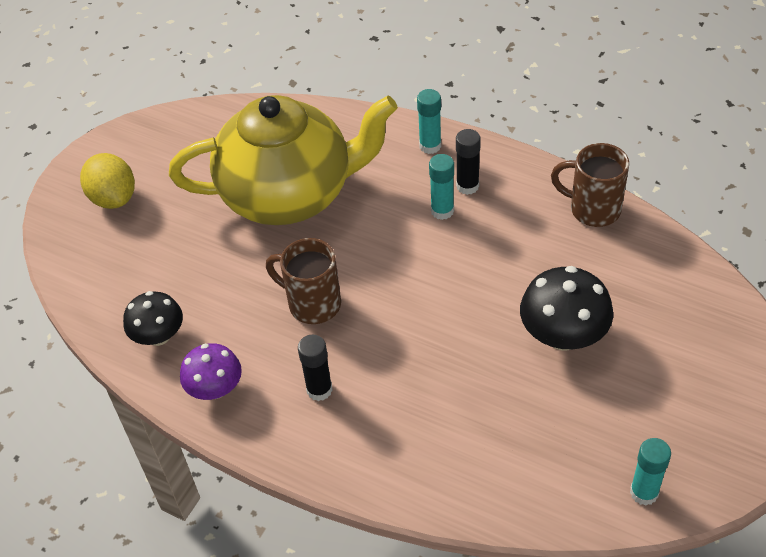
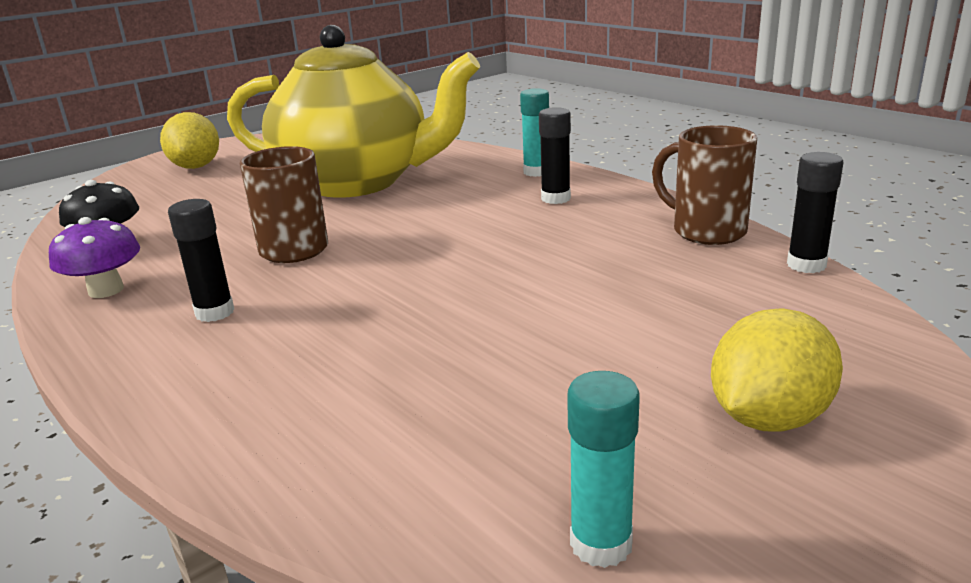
camera: 20 degrees right, 25 degrees down
(442, 211) = (510, 210): turquoise glue stick -> none
(563, 335) = (586, 324): black mushroom -> none
(667, 237) = (806, 265): none -> black glue stick
(687, 388) = (768, 418): none -> yellow lemon

